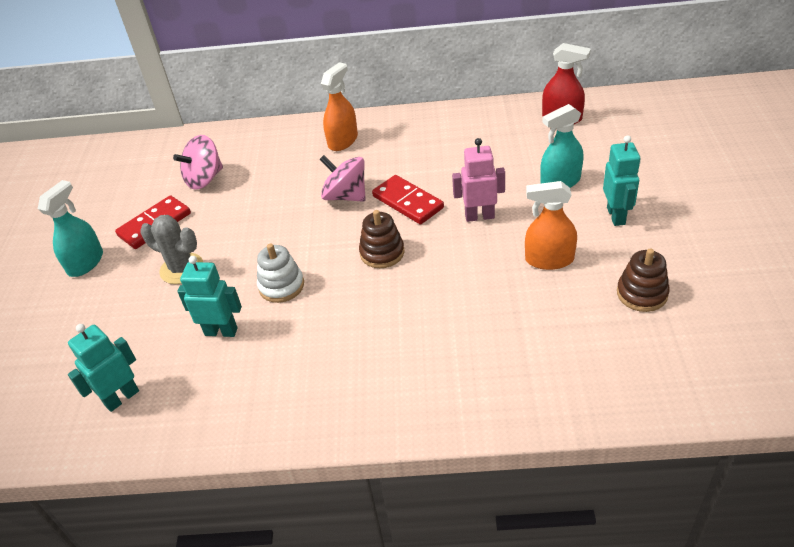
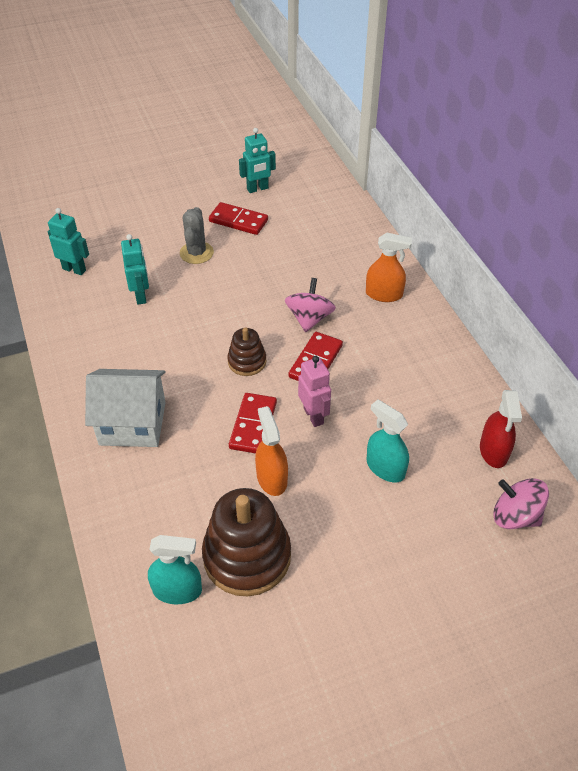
camera: 65 degrees right, 5 degrees up
(85, 263) = (189, 202): turquoise spray bottle -> turquoise spray bottle (177, 590)
(204, 179) = (300, 227): pink spinning top -> pink spinning top (515, 516)
(281, 286) = (193, 313): white stacking toy -> none
(430, 366) = (132, 423): none -> white house
(474, 262) = (253, 425): none -> red domino
(616, 216) = (349, 522): turquoise robot -> turquoise robot (257, 189)
(642, 294) = (247, 556): brown stacking toy -> brown stacking toy, size x1.88

